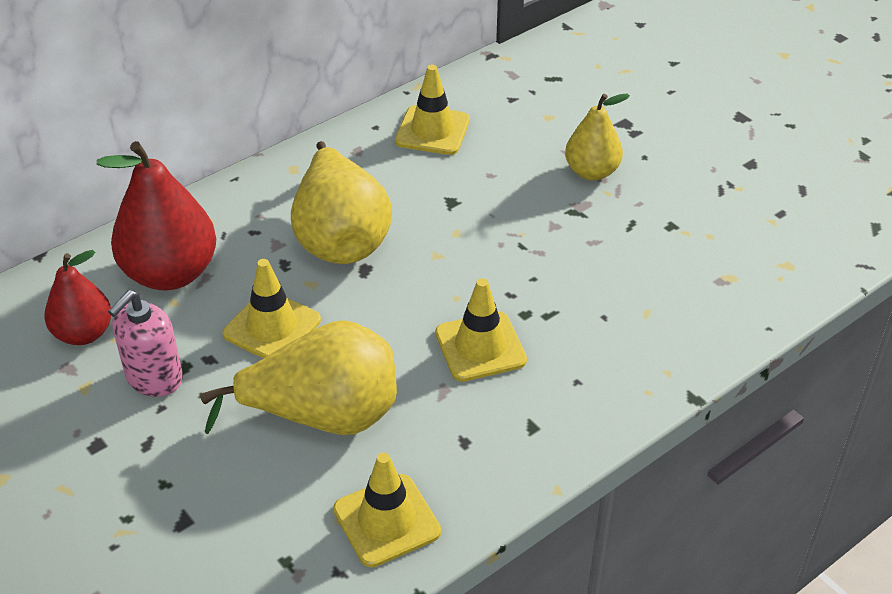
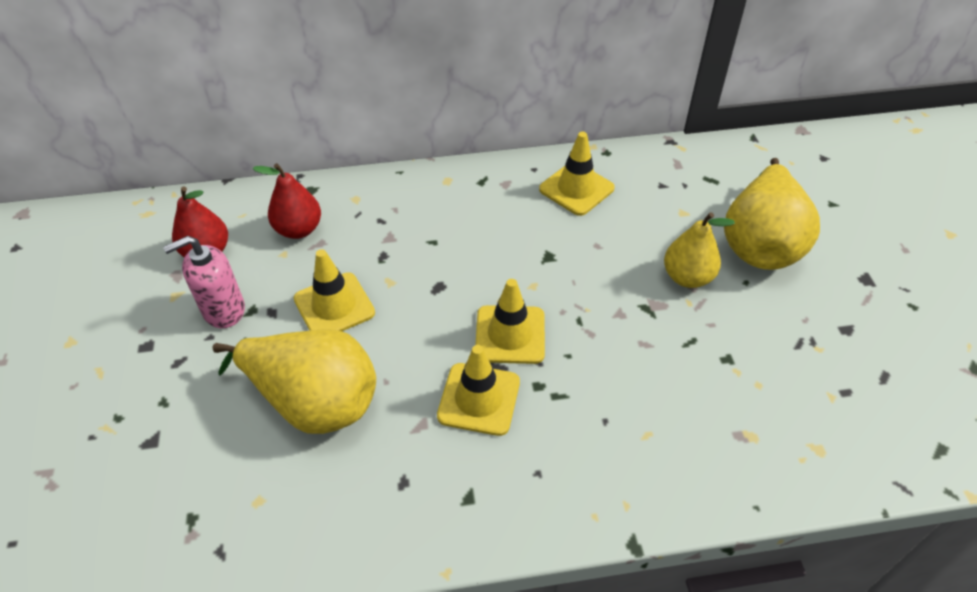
camera: 30 degrees right, 5 degrees up
(170, 273) = (299, 229): red pear -> red pear, size x0.61
(340, 238) = (439, 252): yellow pear -> yellow pear (760, 243)
(386, 520) = (289, 524): yellow traffic cone -> yellow traffic cone (510, 335)

